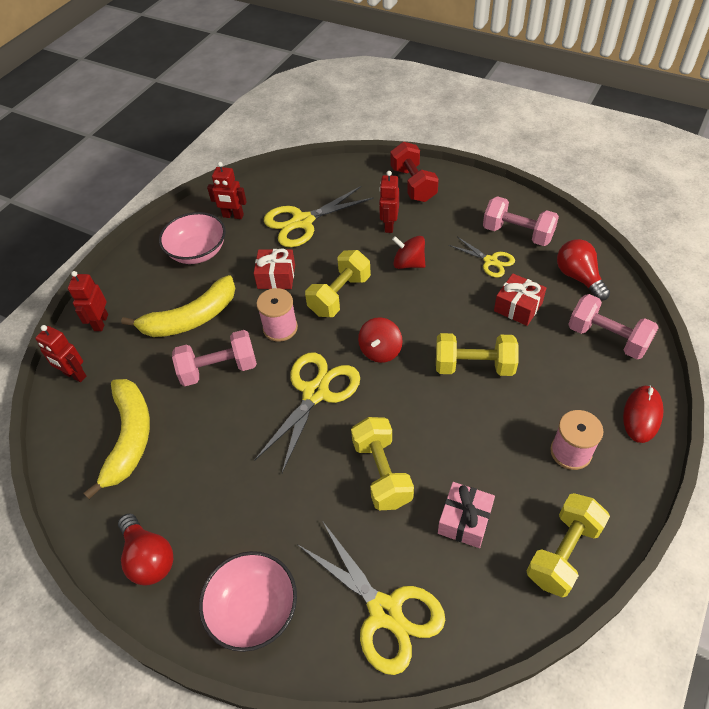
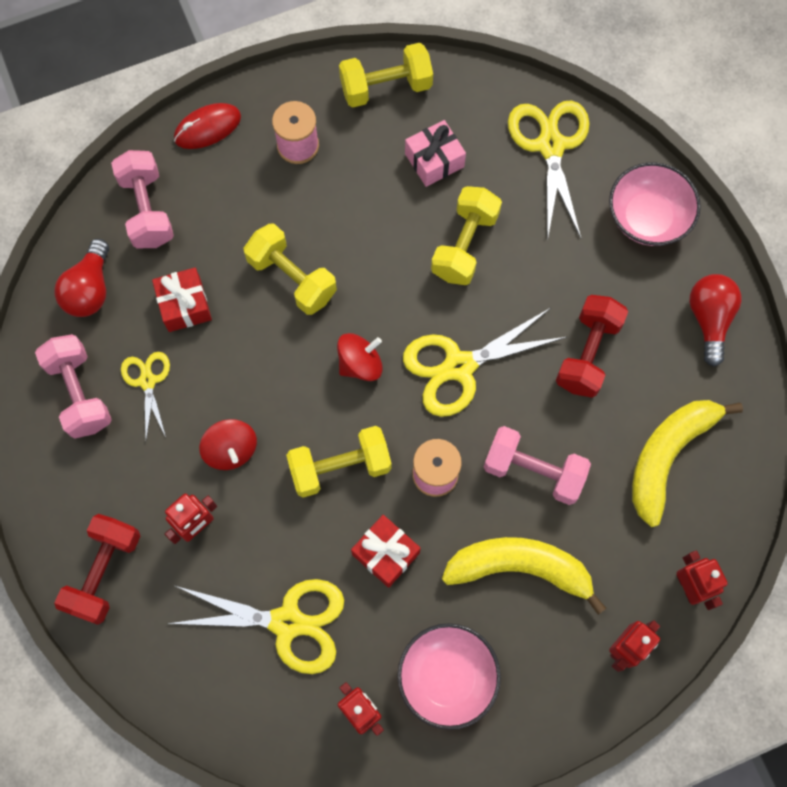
camera: 145 degrees left, 20 degrees up
(231, 463) = (587, 353): none -> red dumbbell

